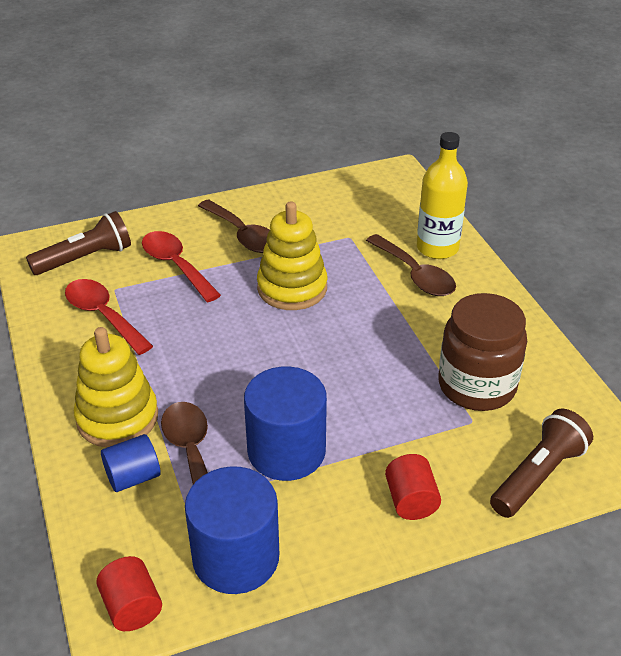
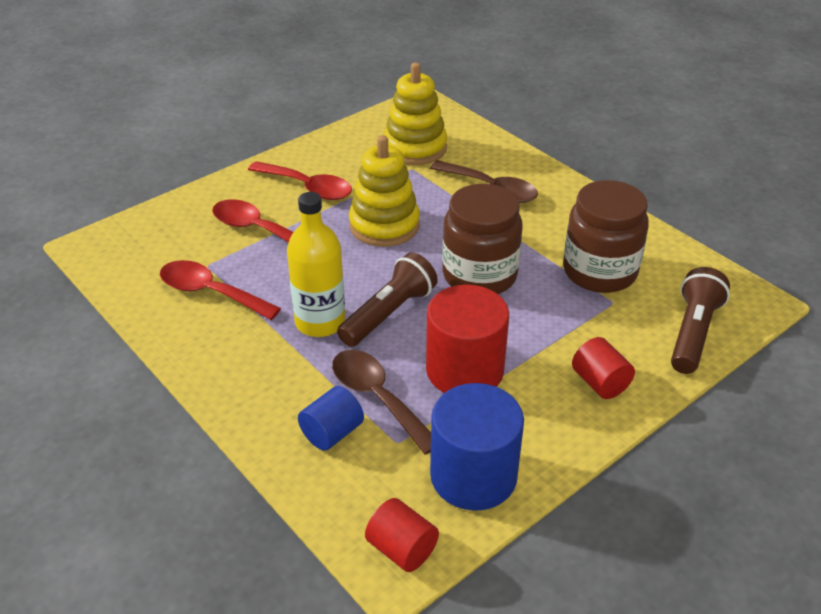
camera: 20 degrees left, 0 degrees up
(85, 258) = (158, 243): brown flashlight -> brown flashlight (388, 314)
(117, 417) = (283, 383): yellow stacking toy -> yellow stacking toy (415, 148)
(242, 235) = (307, 187): brown spoon -> red spoon
(286, 451) = (464, 370): blue cylinder -> red cylinder
(354, 360) = (479, 275): none -> brown jar
(437, 248) = (497, 162): yellow bottle -> yellow bottle (320, 322)

